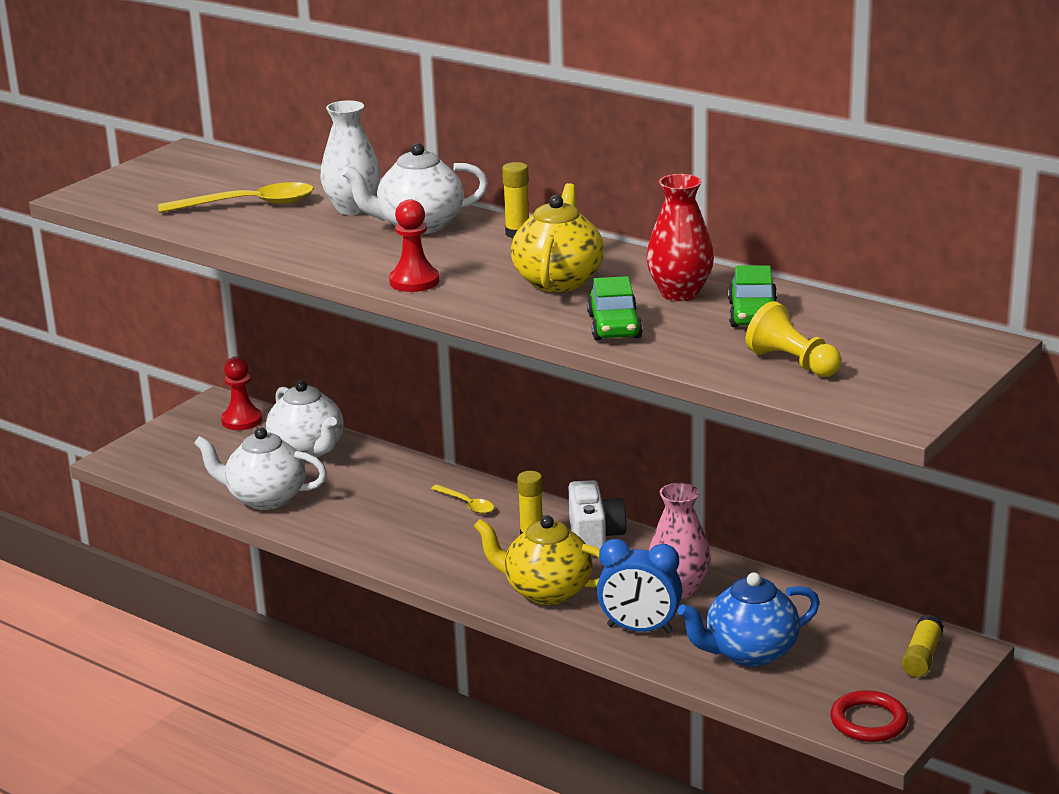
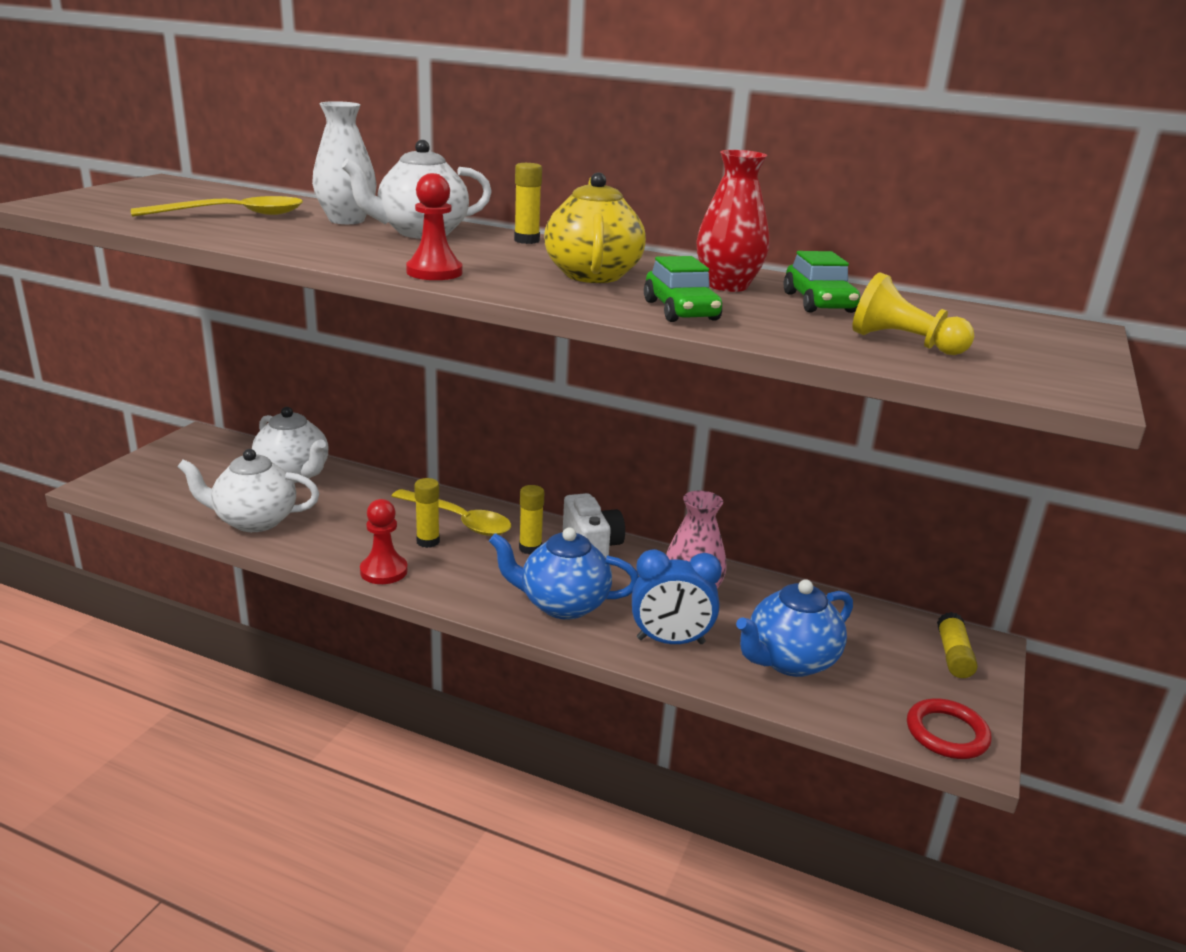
camera: 15 degrees left, 0 degrees up
(242, 420) = (225, 450): red pawn -> red pawn (384, 571)
(430, 525) = (428, 541): none -> yellow glue stick
(467, 504) = (459, 521): yellow spoon -> yellow spoon, size x1.79
(546, 591) = (562, 604): yellow teapot -> blue teapot

